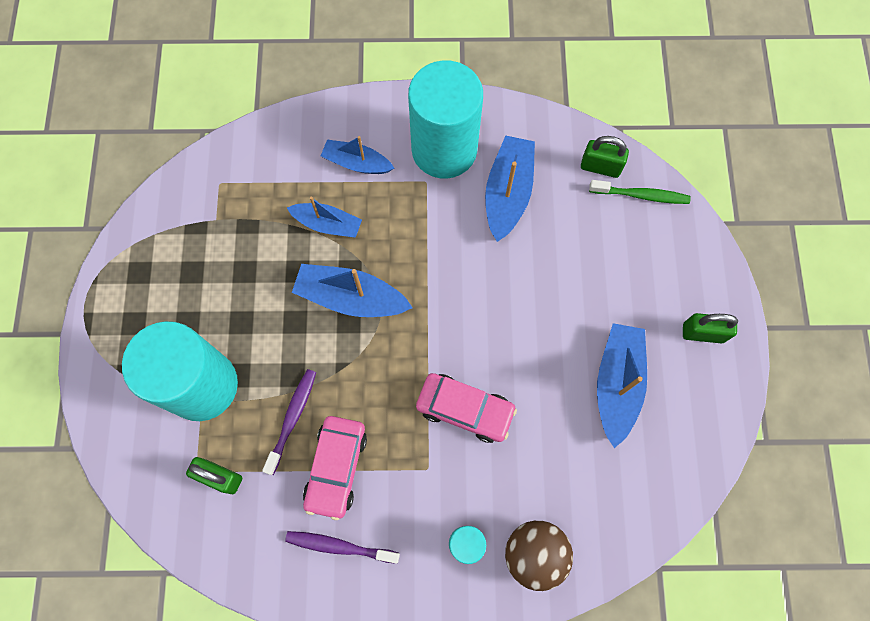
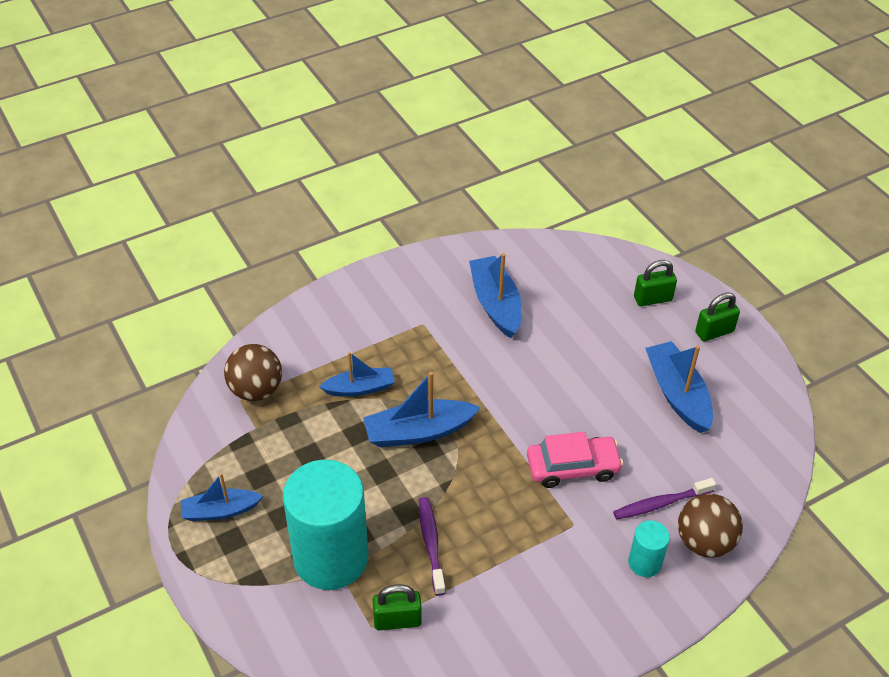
camera: 30 degrees left, 25 degrees down
(238, 180) = (256, 390): none -> brown ball
(336, 468) = (496, 561): pink car -> none
(339, 546) = (541, 619): purple toothbrush -> purple toothbrush (660, 503)
(357, 163) = (354, 335): blue boat -> blue boat (220, 511)
(444, 150) = (422, 296): turquoise cylinder -> none
(600, 167) = (555, 257): green padlock -> green padlock (652, 299)
(641, 195) = (600, 263): green toothbrush -> none

